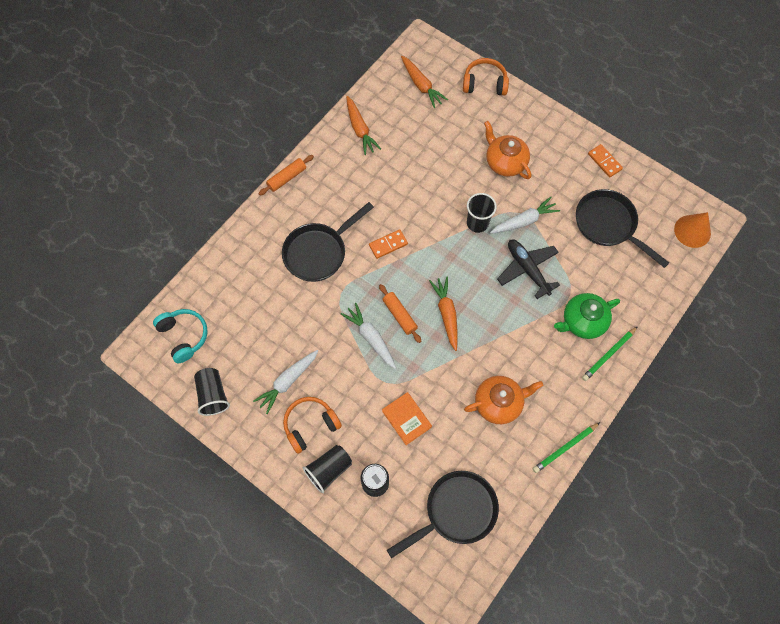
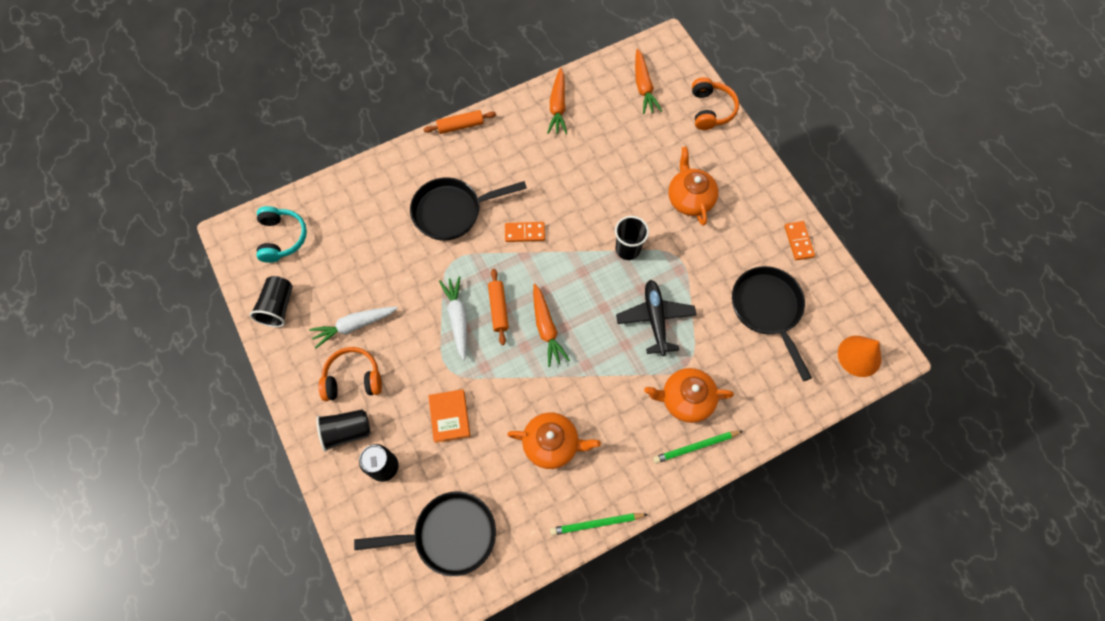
camera: 25 degrees right, 0 degrees up
(446, 314) = (546, 328): orange carrot -> orange carrot turned 150 degrees clockwise
(484, 83) = (710, 110): orange headphones -> orange headphones turned 60 degrees clockwise
(524, 221) = (678, 267): white carrot -> none
(582, 321) = (685, 399): green teapot -> orange teapot

